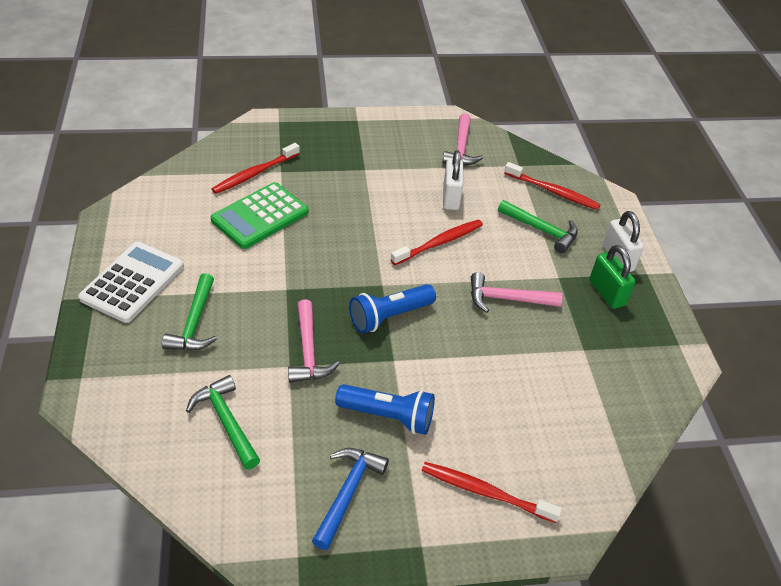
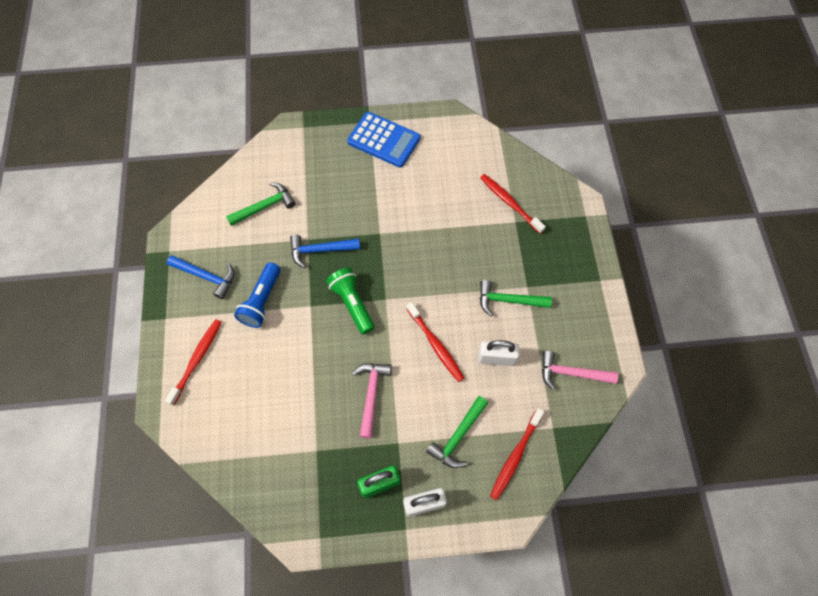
camera: 95 degrees right, 20 degrees up
(132, 282) = (384, 140): white calculator -> blue calculator
(194, 323) = (346, 180): green hammer -> green hammer (508, 300)
(260, 216) = (457, 210): green calculator -> none
(308, 351) = (320, 250): pink hammer -> blue hammer
(389, 316) = (352, 304): blue flashlight -> green flashlight

